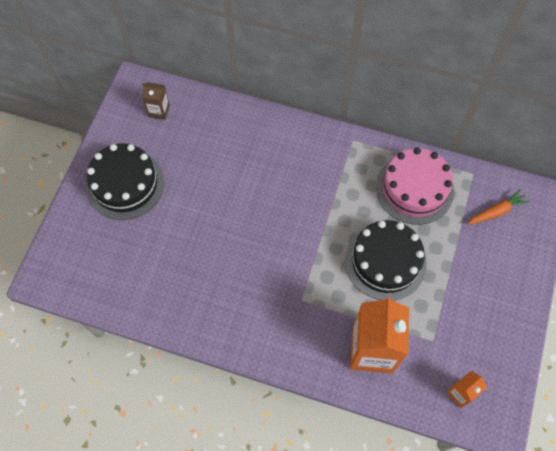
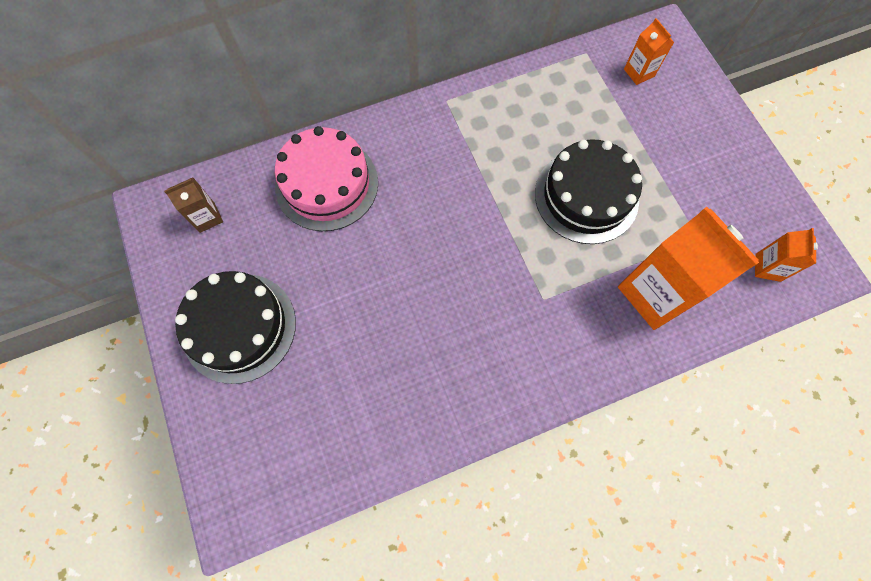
camera: 40 degrees left, 5 degrees up
(414, 189) = (547, 105): pink cake -> pink cake (327, 184)
(497, 211) = (639, 72): orange carrot -> orange carton

